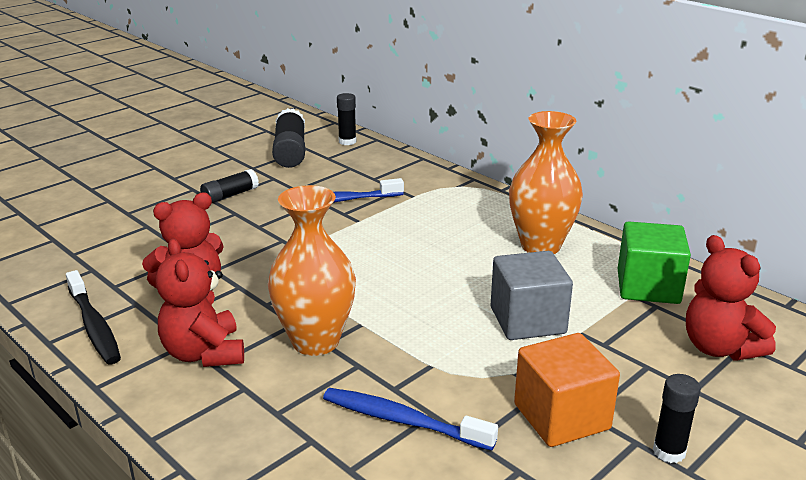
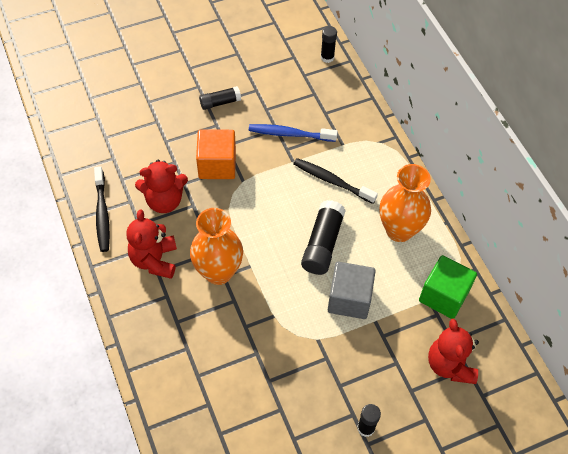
camera: 20 degrees right, 30 degrees up
(290, 151) = (280, 58): black glue stick -> black glue stick (322, 244)
(402, 420) = (238, 352): blue toothbrush -> none
(421, 225) = (332, 181): none -> black toothbrush
(561, 417) = (324, 382): orange cube -> orange cube (217, 165)

